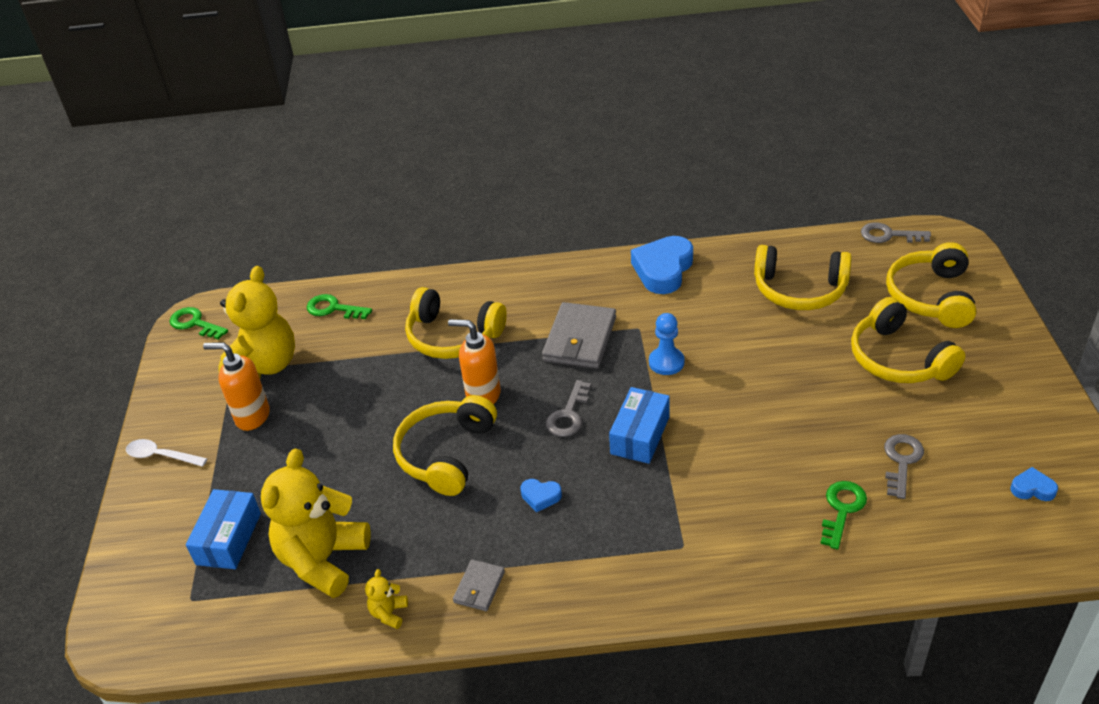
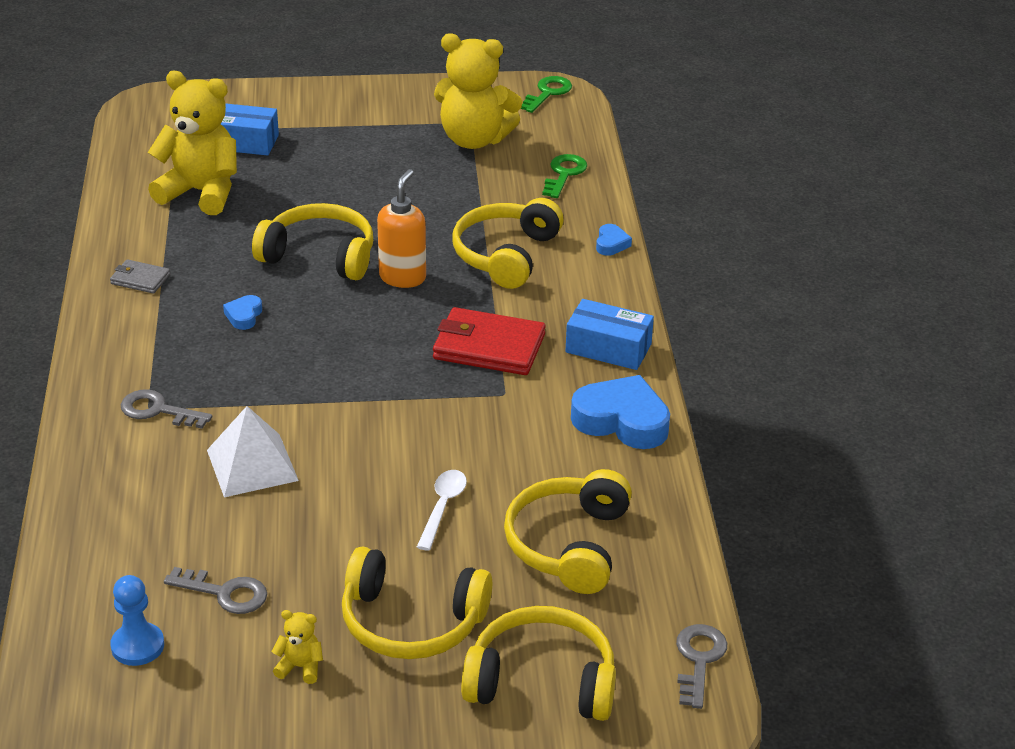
camera: 85 degrees right, 5 degrees down
(161, 456) = (355, 97): white spoon -> white spoon (442, 507)
(252, 417) = (399, 139): orange soap dispenser -> none
(389, 613) = (128, 230): yellow teddy bear -> yellow teddy bear (300, 667)
(568, 415) = (360, 336): grey key -> grey key (158, 410)
(580, 339) = (489, 347): grey wallet -> red wallet
(640, 435) = (317, 386): blue box -> blue box (608, 348)
(666, 362) = (436, 413): blue pawn -> blue pawn (137, 646)
(748, 464) = (252, 465): none -> white pyramid
(842, 509) = (164, 531): green key -> none
(898, 359) = (411, 622): yellow headphones -> yellow headphones turned 135 degrees counterclockwise
(1032, 489) = (149, 705): blue heart -> blue heart (611, 244)

